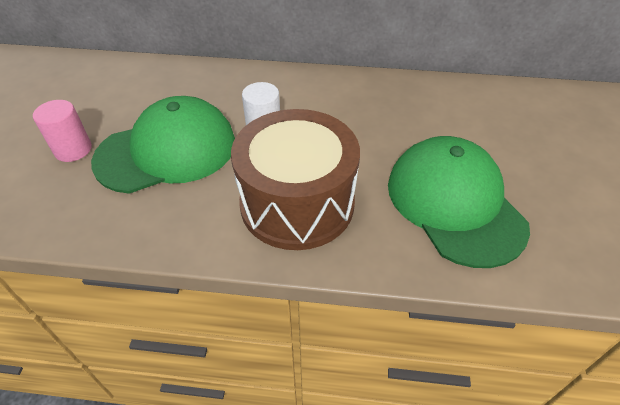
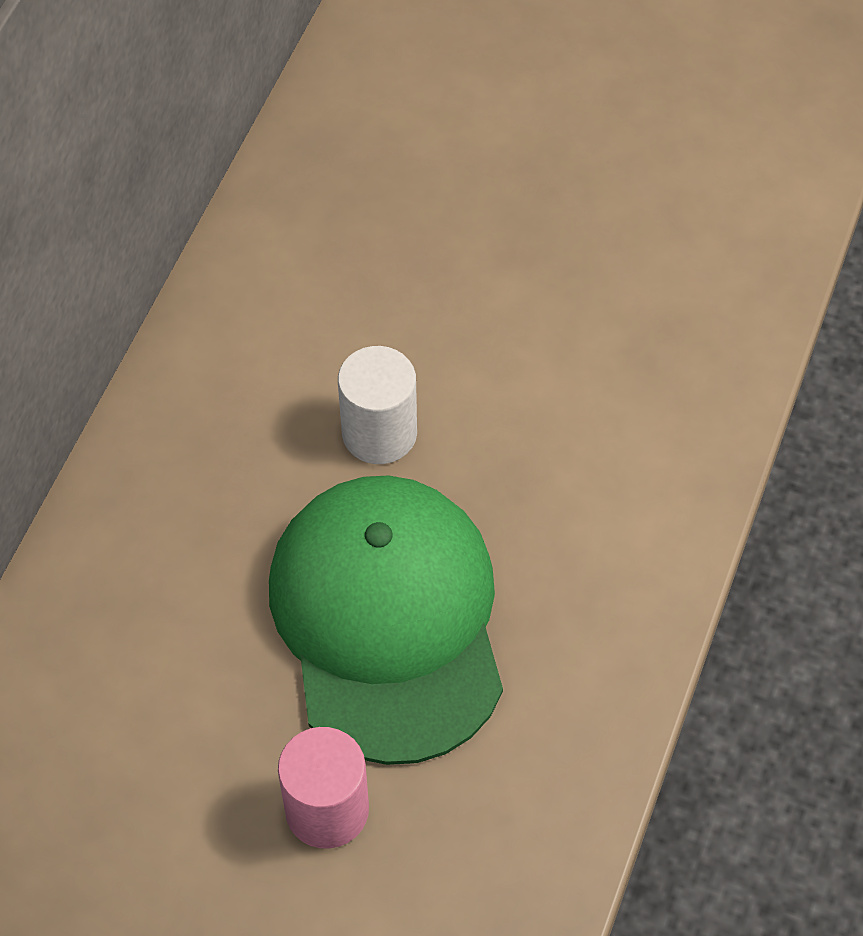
camera: 75 degrees left, 10 degrees up
(297, 203) = (598, 414): brown drum -> none
(454, 203) = (657, 189): green cap -> none

